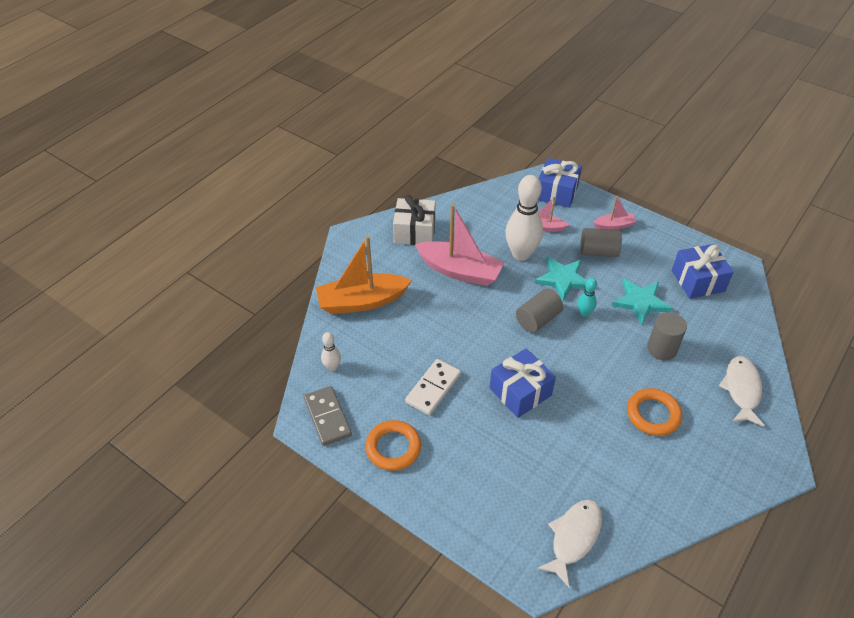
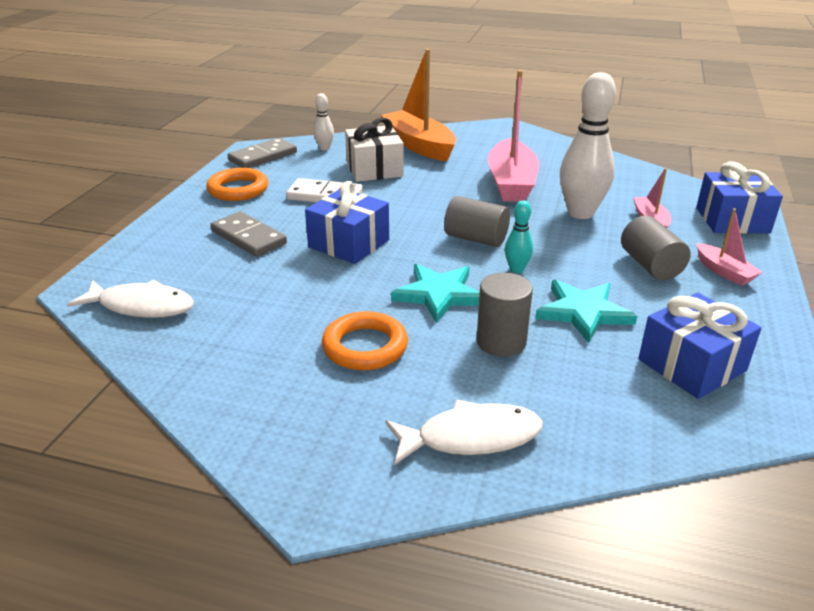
camera: 70 degrees right, 15 degrees down
(414, 231) = (547, 152): white gift -> white gift (374, 169)
(488, 453) = (249, 237): none -> grey domino
(563, 279) = (565, 246): turquoise star -> turquoise star (439, 294)

